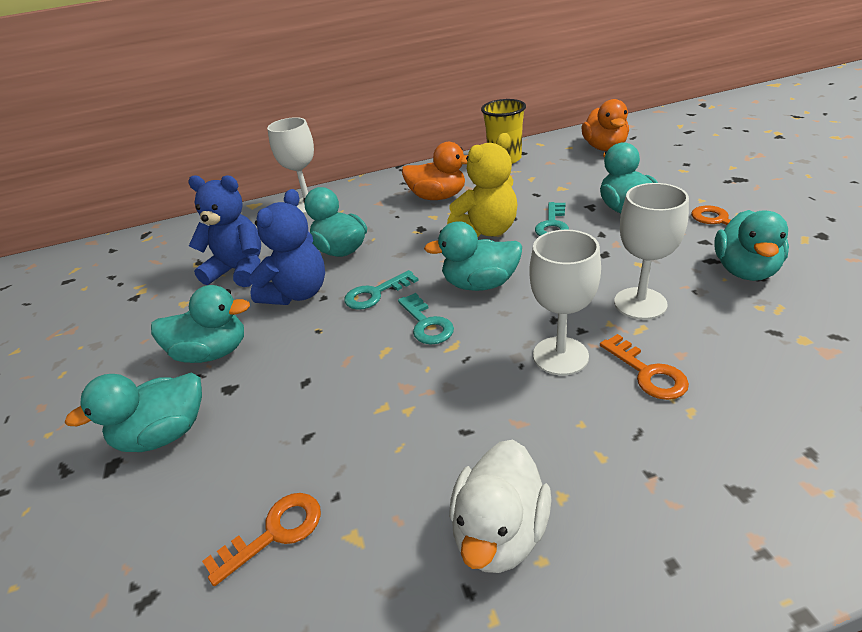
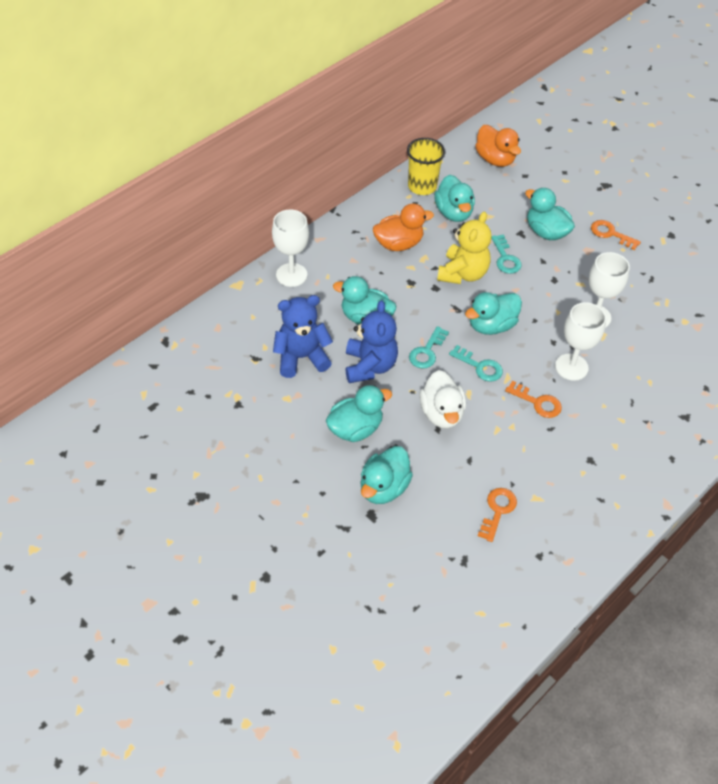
camera: 35 degrees left, 15 degrees up
(499, 532) = (598, 471): white duck -> white duck (441, 413)
(647, 373) = (620, 365): orange key -> orange key (537, 402)
(745, 270) = (640, 275): turquoise duck -> turquoise duck (453, 212)

